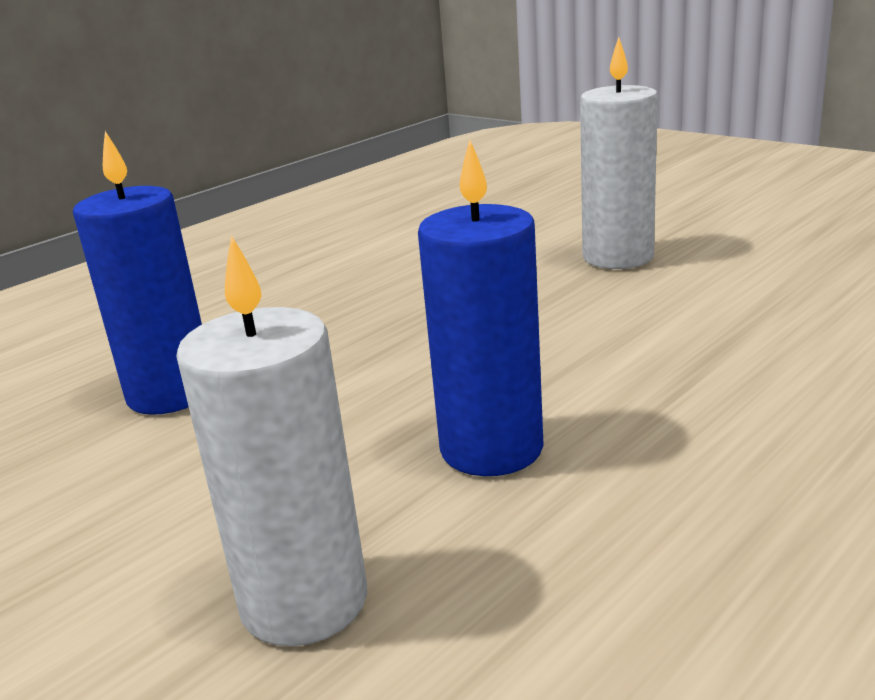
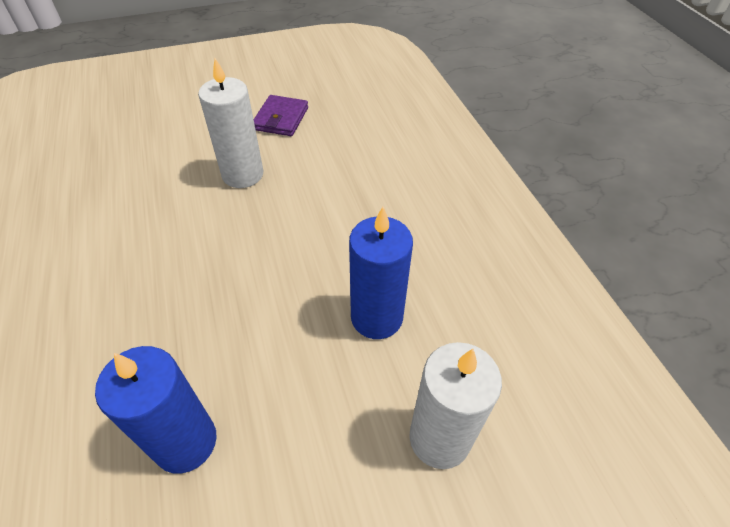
camera: 65 degrees left, 25 degrees up
(771, 233) = (281, 119): none -> purple wallet

